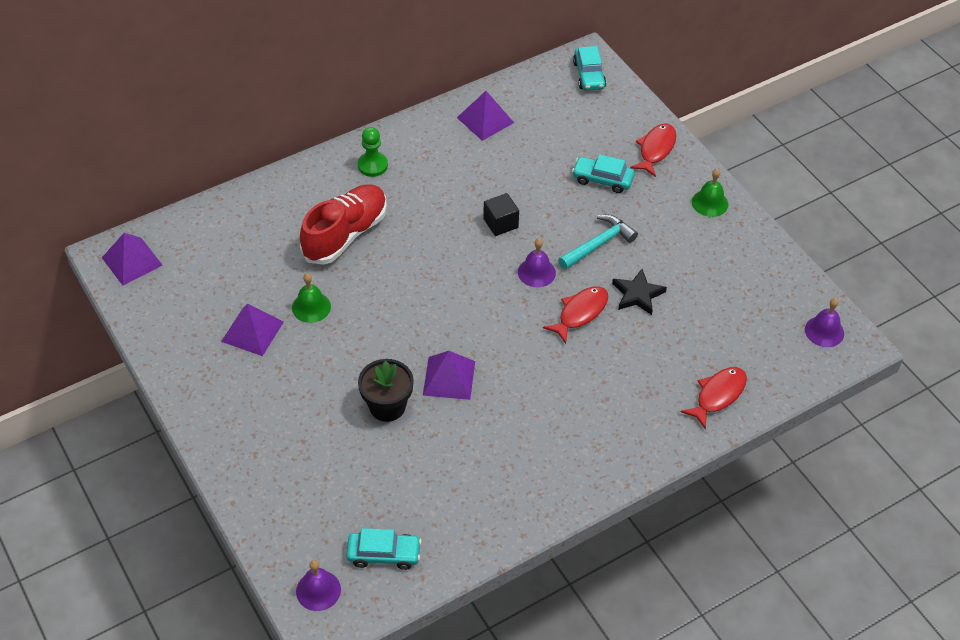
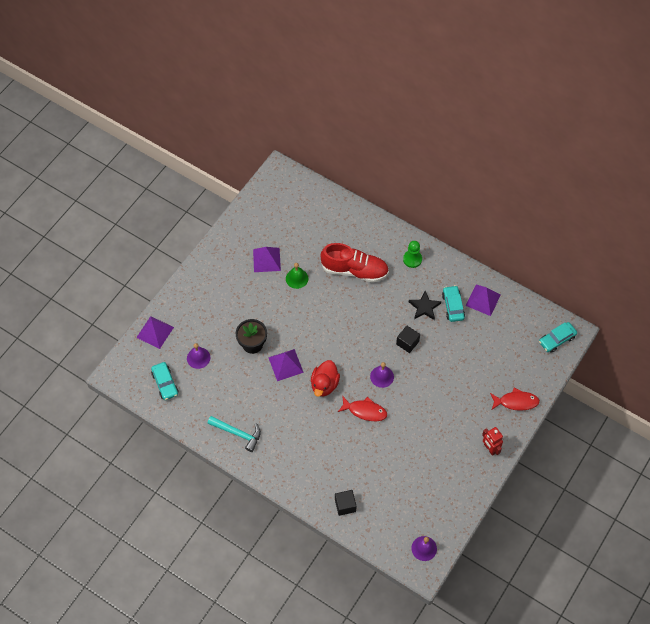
camera: 65 degrees right, 10 degrees up
(132, 261) = (281, 183): purple pyramid -> purple pyramid (155, 332)
(318, 590) = (132, 364): purple bell -> purple bell (198, 358)
(510, 343) = (324, 384): none -> red duck
(598, 244) = (421, 400): turquoise hammer -> turquoise hammer (237, 433)
(602, 179) = (473, 382): turquoise car -> turquoise car (453, 306)
(637, 294) = (395, 435): black star -> black star (424, 307)
(710, 203) = (490, 448): green bell -> red robot
(718, 395) = (345, 505): red fish -> black cube

